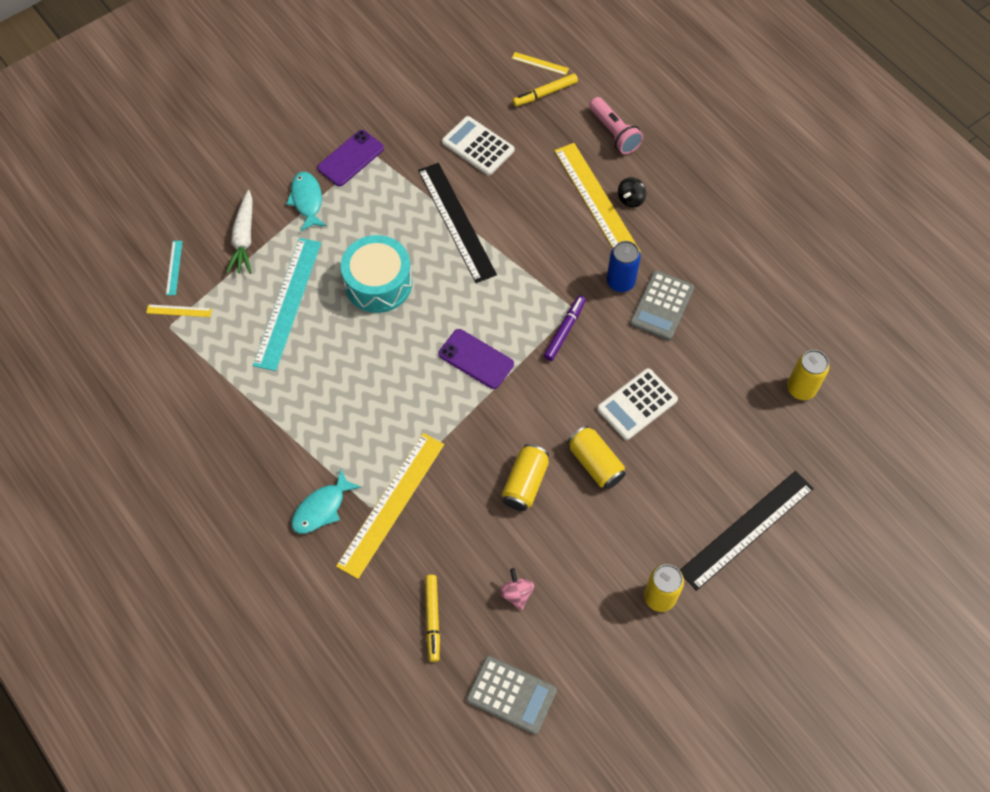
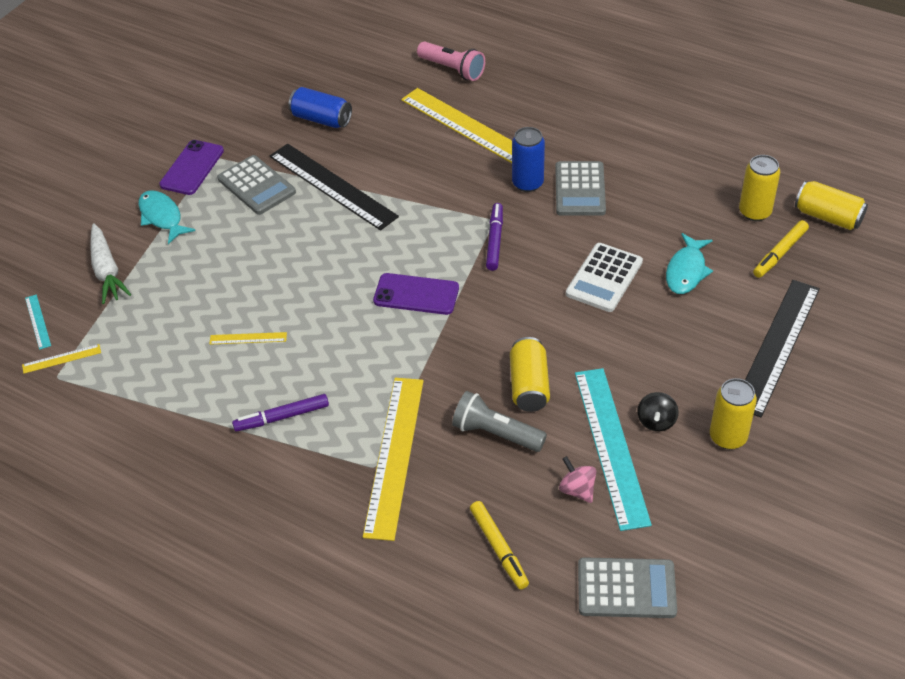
camera: 20 degrees left, 15 degrees down
(288, 303) = (184, 312): turquoise ruler -> turquoise ruler (611, 446)
(321, 433) = (282, 417): none -> purple marker
(322, 508) = (317, 487): turquoise fish -> turquoise fish (686, 271)
(378, 283) = (276, 263): turquoise drum -> none
(395, 197) = (256, 186): none -> grey calculator
(478, 146) = (321, 119): white calculator -> blue can
(478, 516) = (496, 433): none -> grey flashlight
(540, 63) = (348, 38): yellow ruler -> yellow ruler (248, 338)
(545, 93) = (366, 59): yellow marker -> yellow marker (780, 253)
(595, 463) = (592, 342): yellow can -> yellow can (828, 217)
(630, 199) = (499, 115): black spinning top -> black spinning top (656, 421)

